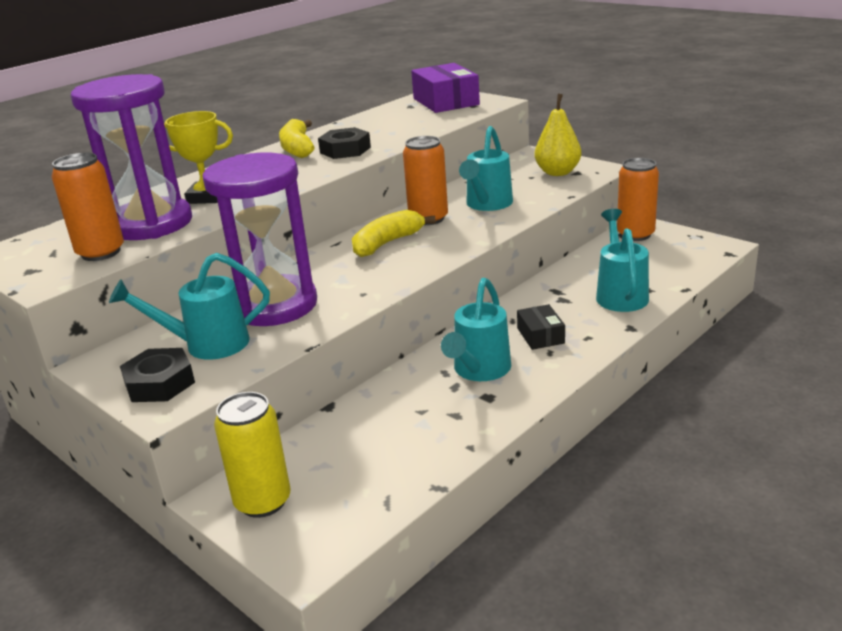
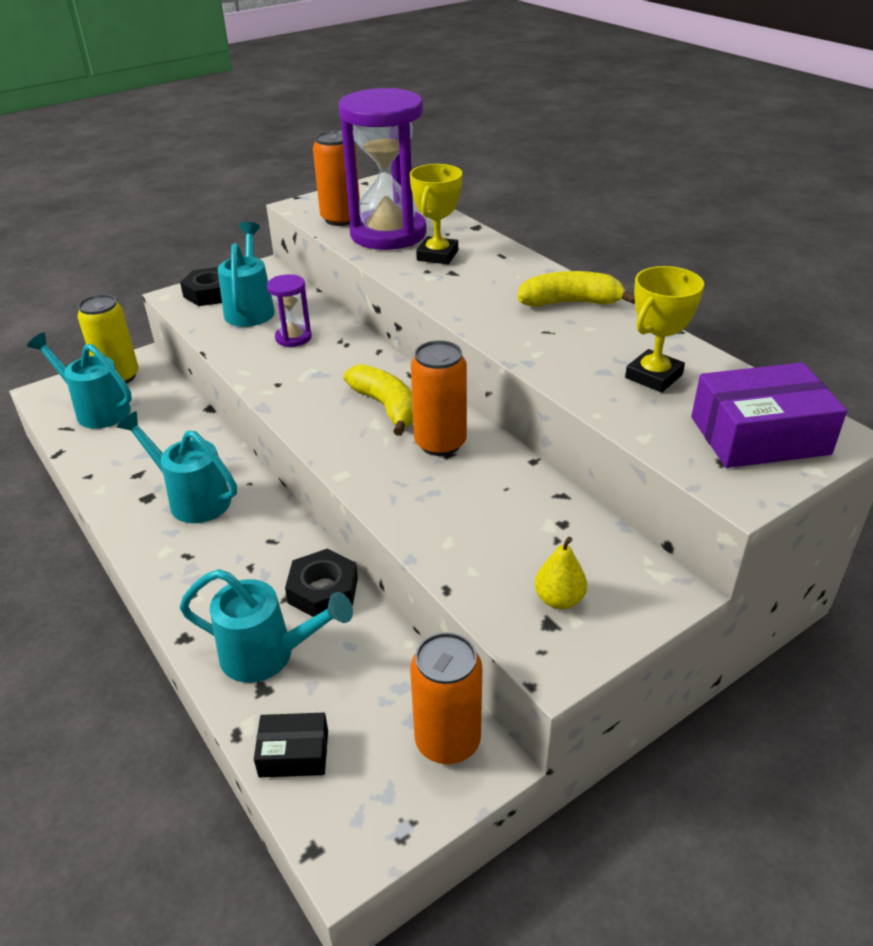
camera: 100 degrees right, 10 degrees up
(274, 305) = (293, 338): purple hourglass -> purple hourglass, size x0.45
(345, 150) = (543, 333): black nut -> black nut (323, 590)
(394, 122) = (653, 376): none -> yellow trophy
(487, 205) = (459, 498): turquoise watering can -> turquoise watering can (97, 410)
(540, 335) = (223, 556): black box -> black box (294, 753)
(557, 172) = (559, 599): yellow pear -> yellow pear, size x0.63

